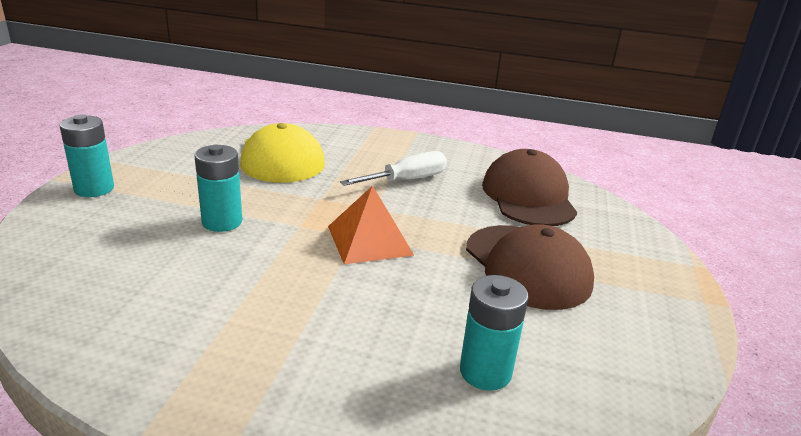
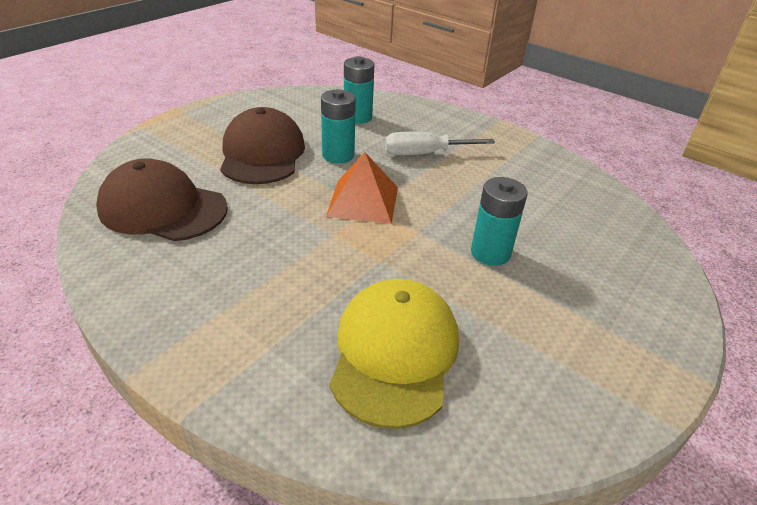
camera: 155 degrees left, 10 degrees up
(94, 189) = (644, 343): turquoise battery -> turquoise battery (338, 155)
(407, 180) = (263, 262): white screwdriver -> white screwdriver (424, 154)
(528, 196) = (163, 208): brown cap -> brown cap turned 90 degrees clockwise

